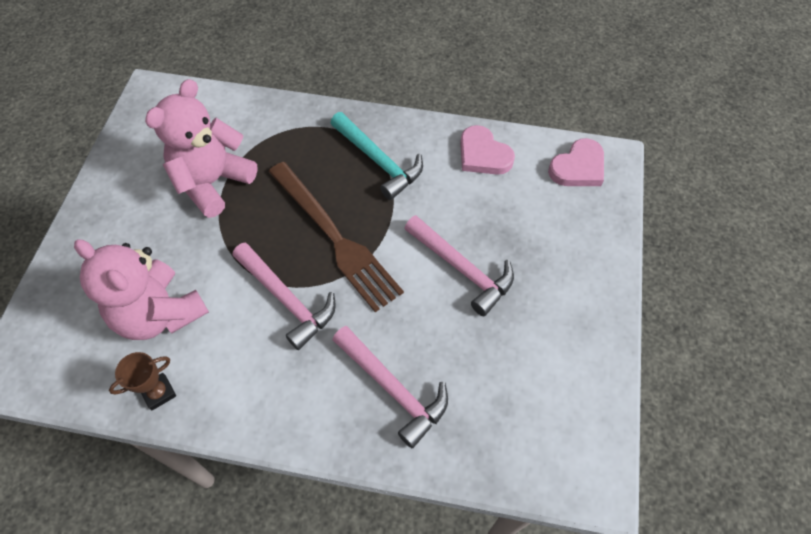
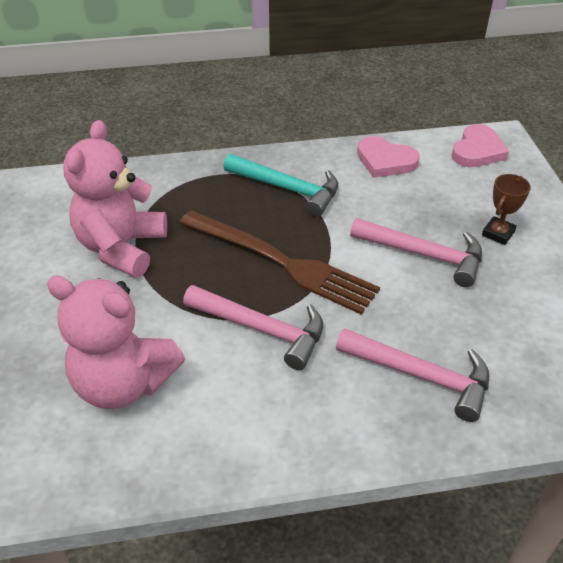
camera: 20 degrees left, 15 degrees down
(158, 392) = (164, 460): brown trophy -> brown trophy (498, 233)

